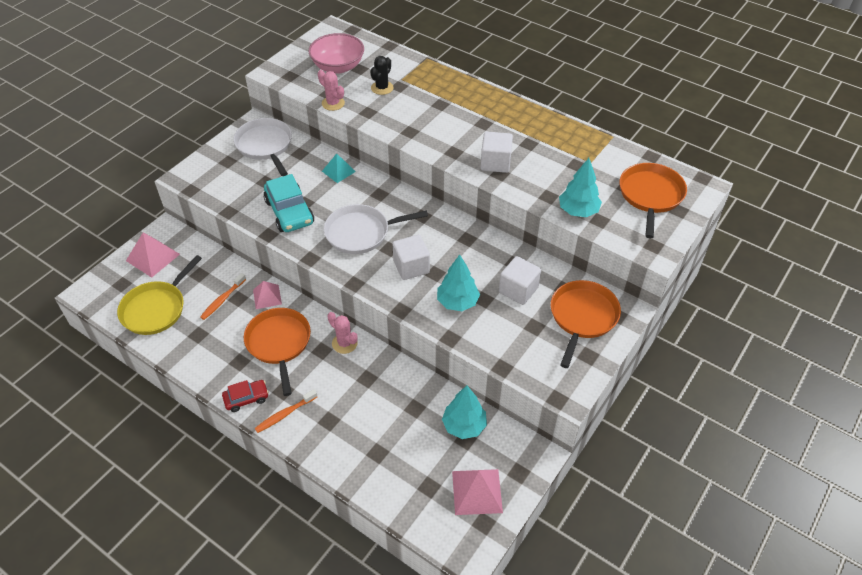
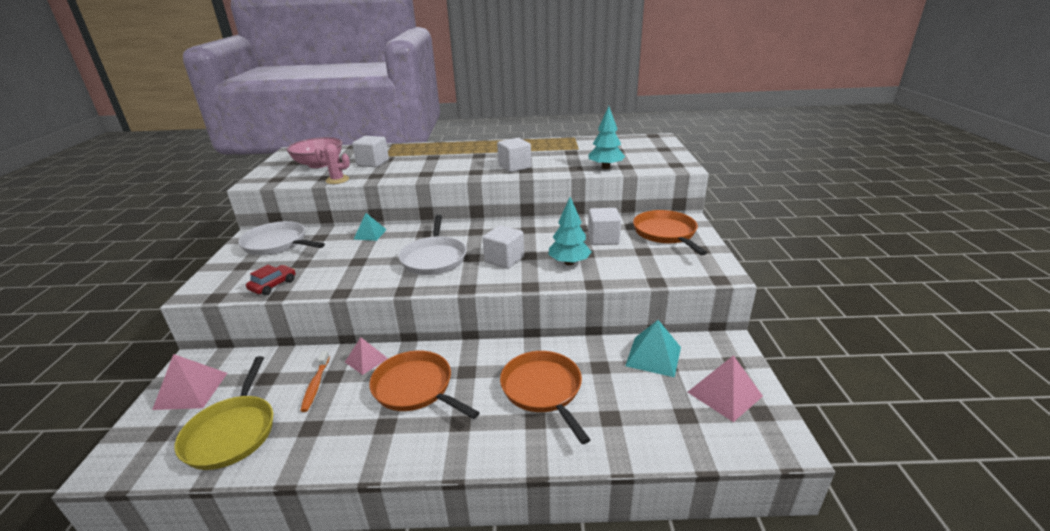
camera: 35 degrees left, 20 degrees down
(246, 398) = (426, 452): red car -> red car (273, 285)
(285, 414) = (484, 441): orange toothbrush -> none
(289, 212) = (348, 271): turquoise car -> none
(344, 343) = (483, 355): pink cactus -> none
(361, 233) = (434, 258): white pan -> white pan turned 45 degrees counterclockwise
(382, 88) = (373, 163): black cactus -> white cube
(464, 425) = (653, 356): turquoise tree -> turquoise pyramid
(650, 195) = (637, 149): orange pan -> orange pan (543, 390)

